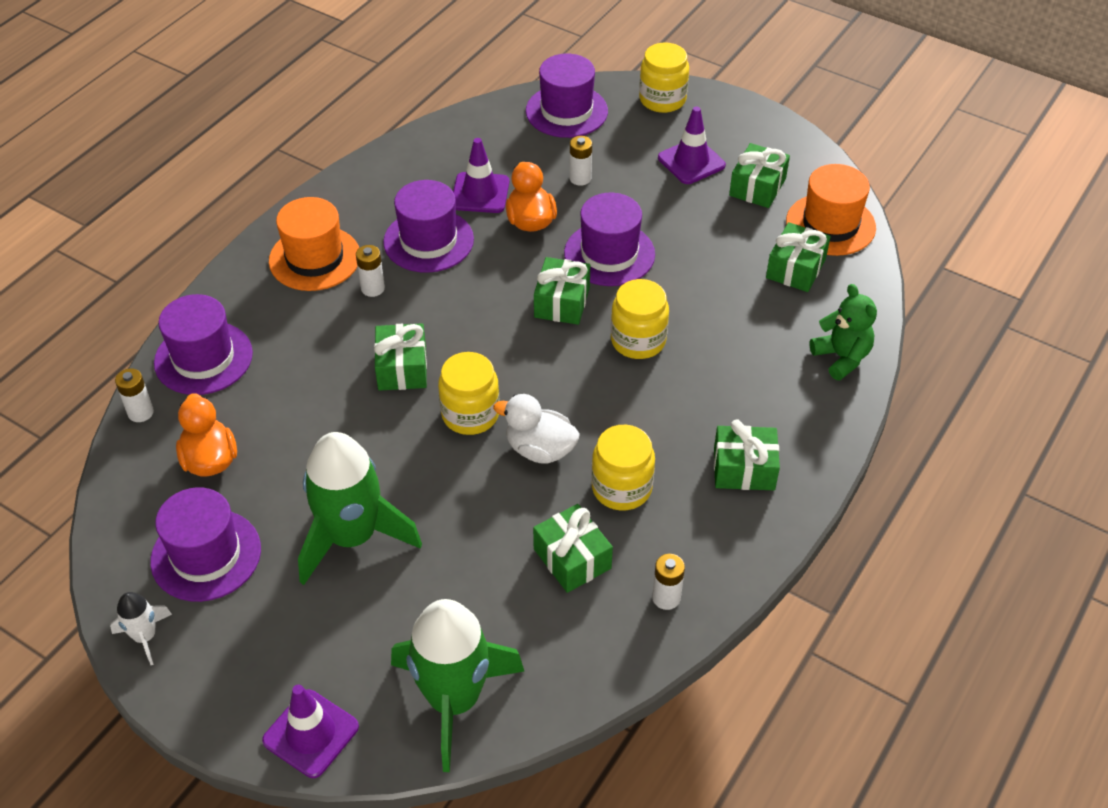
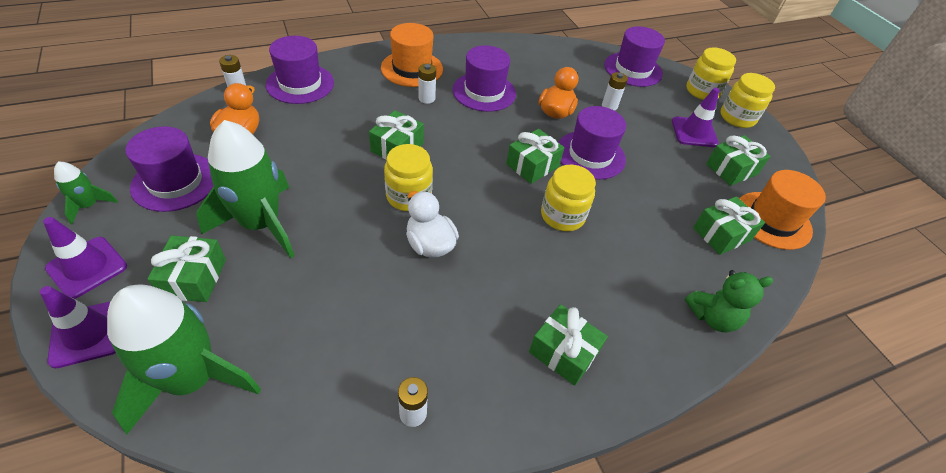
camera: 30 degrees right, 0 degrees up
(145, 636) = (89, 205): white rocket -> green rocket
(480, 193) = (539, 84): purple traffic cone -> purple traffic cone (87, 267)
(572, 558) = (376, 333): green gift -> green gift (194, 278)
(621, 488) = (459, 306): yellow jar -> yellow jar (737, 117)
(841, 357) = (712, 317): green teddy bear -> green teddy bear turned 75 degrees clockwise

